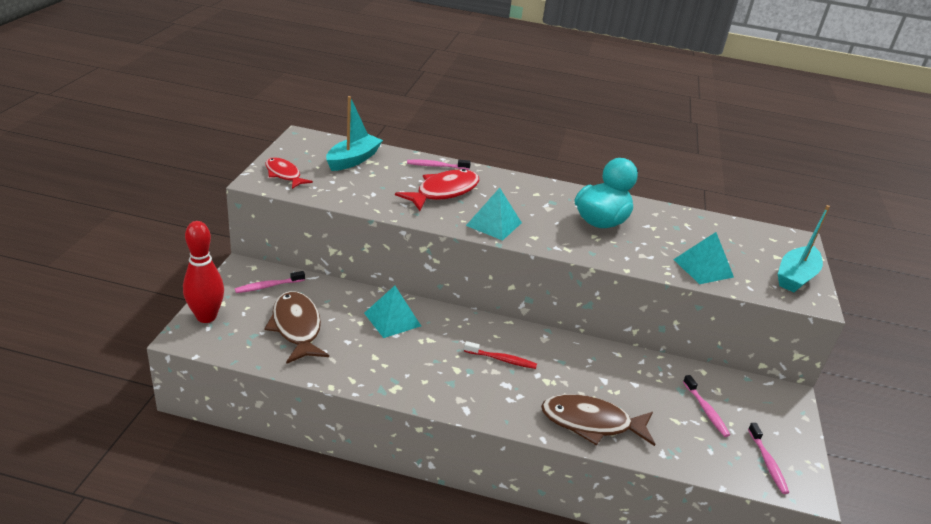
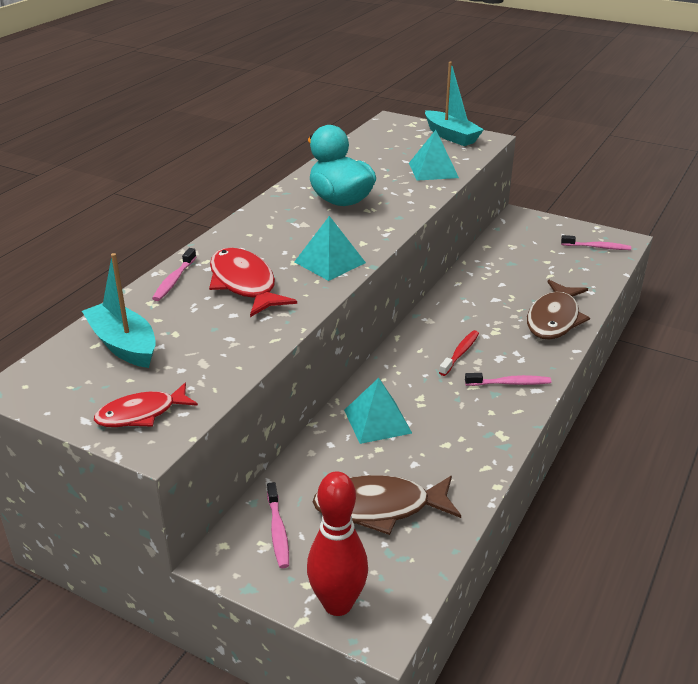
camera: 70 degrees left, 0 degrees up
(706, 410) = (537, 258): pink toothbrush -> pink toothbrush (510, 383)

